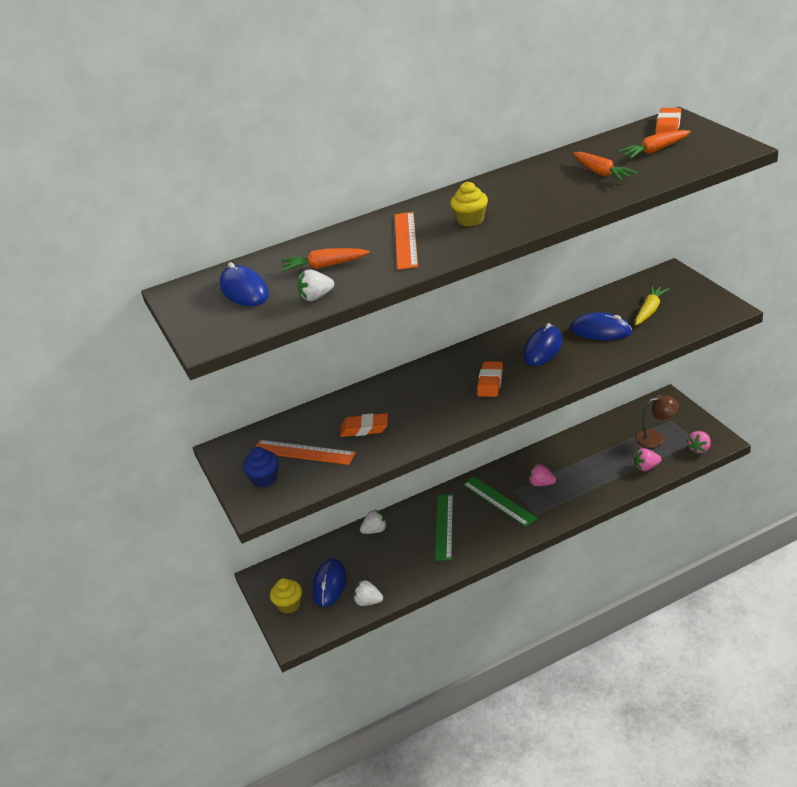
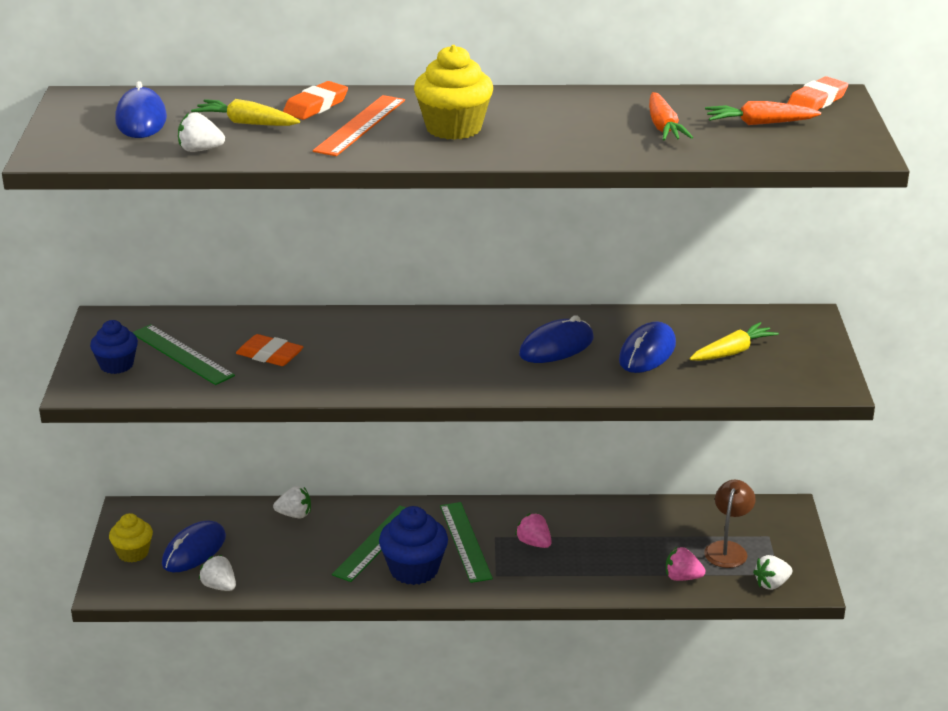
camera: 20 degrees right, 5 degrees down
(303, 452) = (182, 354): orange ruler -> green ruler
(324, 266) = (246, 123): orange carrot -> yellow carrot
(470, 220) = (453, 128): yellow cupcake -> yellow cupcake, size x1.57
(483, 533) = (414, 569): none -> blue cupcake
(490, 382) = (457, 360): orange eraser -> orange eraser (316, 106)
(601, 331) = (647, 352): blue mouse -> blue mouse turned 75 degrees clockwise
(656, 438) = (728, 549): brown lamp -> brown lamp turned 90 degrees counterclockwise
(699, 449) = (772, 584): pink strawberry -> white strawberry

